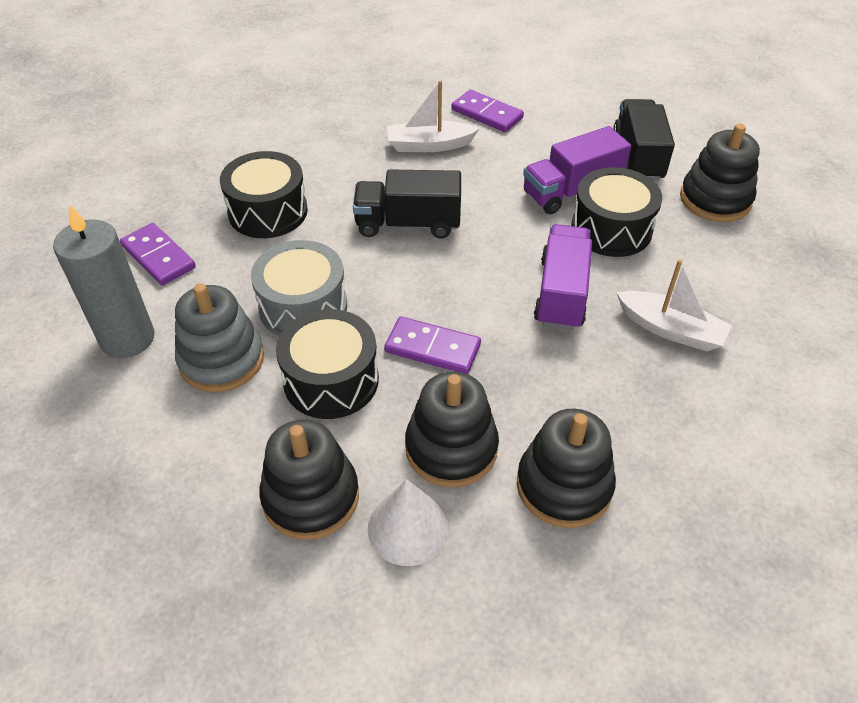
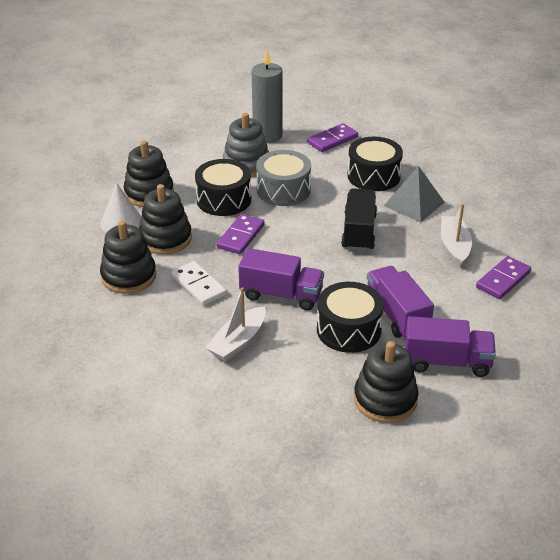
camera: 95 degrees right, 10 degrees down
(338, 175) = (414, 204): none -> grey pyramid
(564, 386) = (199, 285): none -> white domino
(638, 156) = (446, 362): black truck -> purple truck

